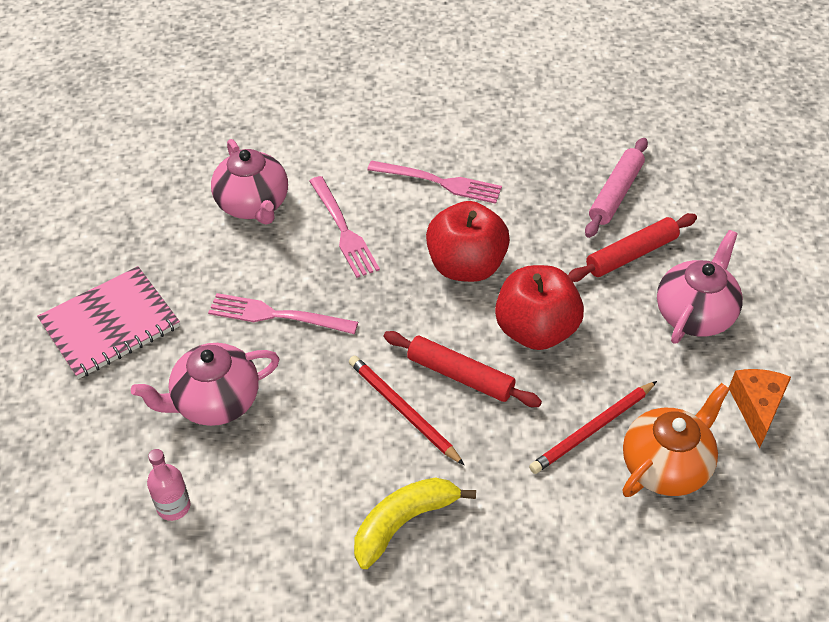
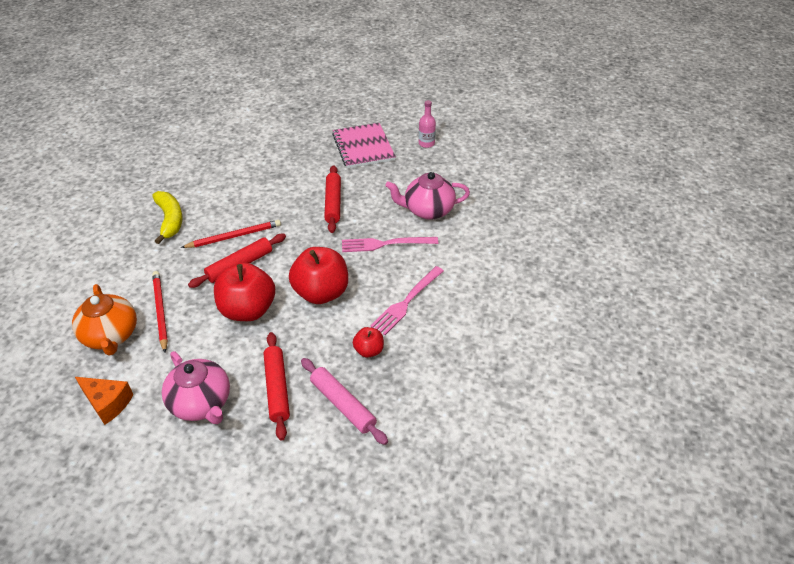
camera: 110 degrees right, 5 degrees down
(173, 506) = (239, 152): pink bottle -> pink bottle (426, 143)
(215, 402) = (289, 173): pink teapot -> none
(275, 315) = (333, 203): pink fork -> red rolling pin
(532, 194) = (369, 350): none -> red apple

